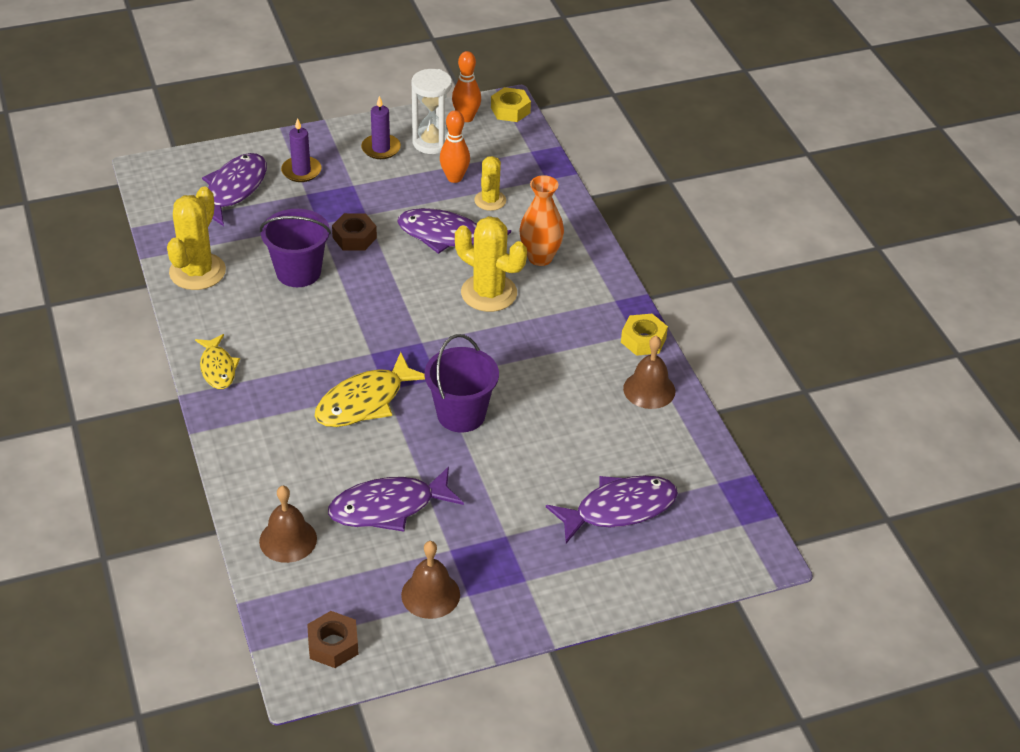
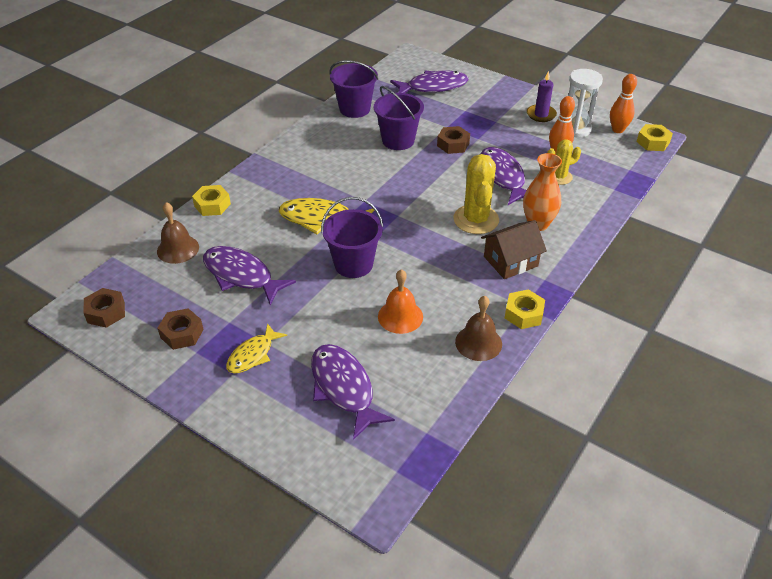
camera: 55 degrees right, 0 degrees up
(197, 272) = (354, 109): yellow cactus -> purple bucket
(218, 368) = (288, 154): yellow fish -> yellow fish (253, 355)
(240, 476) = (212, 205): none -> yellow nut
(301, 171) = (480, 99): purple candle -> none
(430, 594) = (182, 333): brown bell -> brown nut
(566, 421) = (400, 316): none -> orange bell
(570, 306) = (510, 261): none -> brown house
(619, 509) = (344, 388): purple fish -> purple fish turned 150 degrees counterclockwise

